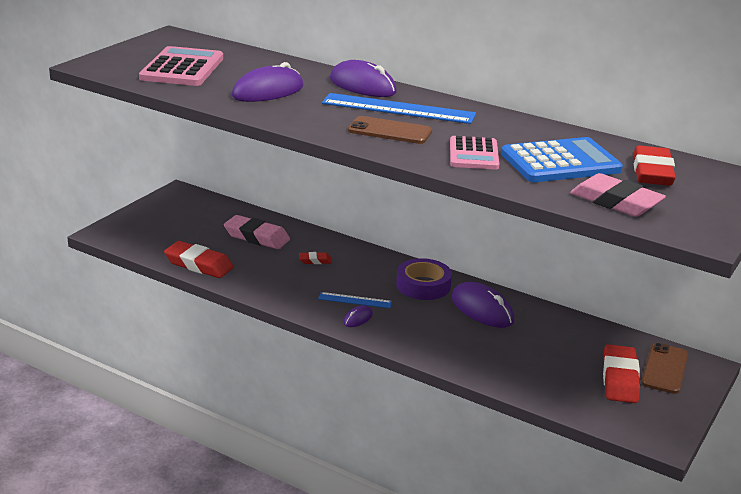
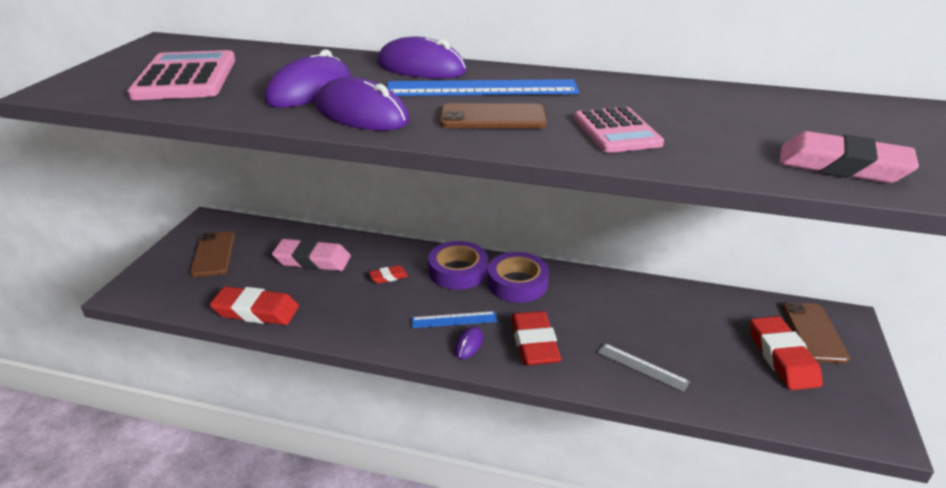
camera: 15 degrees left, 5 degrees up
(177, 218) = (213, 254): none -> brown phone
(376, 267) = (458, 271): none -> purple tape
(482, 309) = (593, 300): purple mouse -> purple mouse (361, 114)
(492, 361) = (642, 367): none -> grey ruler
(560, 162) = (722, 124): blue calculator -> none
(652, 172) = (831, 120): red eraser -> red eraser (534, 343)

